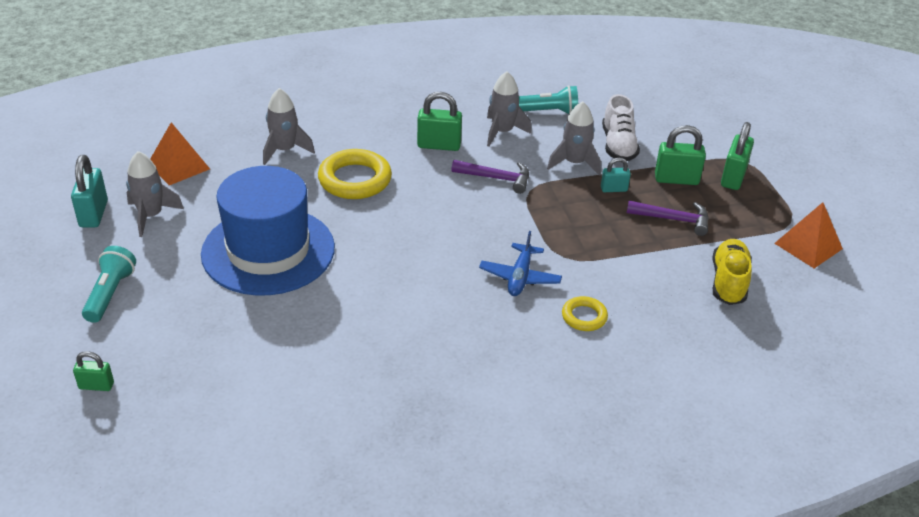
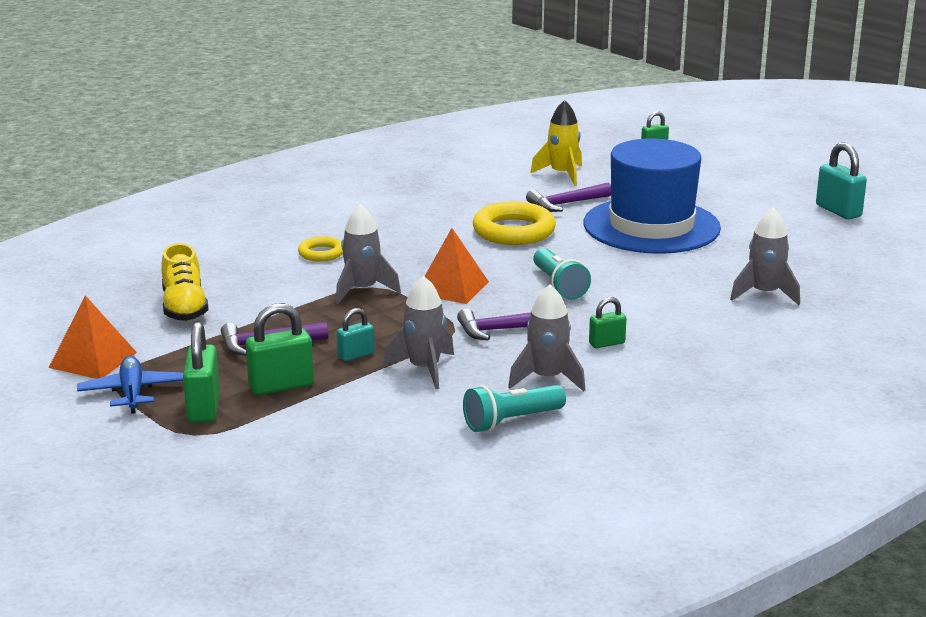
camera: 155 degrees right, 15 degrees down
(110, 294) = (729, 180): turquoise flashlight -> turquoise flashlight (559, 285)
(151, 216) = (790, 221): grey rocket -> grey rocket (363, 290)
(179, 166) = (839, 256): orange pyramid -> orange pyramid (451, 287)
(252, 368) = (562, 174): none -> yellow rocket
(304, 312) = (566, 204): none -> purple hammer
(355, 180) = (653, 290): yellow ring -> yellow ring (514, 231)
(439, 145) = (606, 343): green padlock -> green padlock, size x0.59
(520, 277) = (402, 263): blue plane -> blue plane (132, 392)
(618, 145) = (381, 405): white shoe -> none

